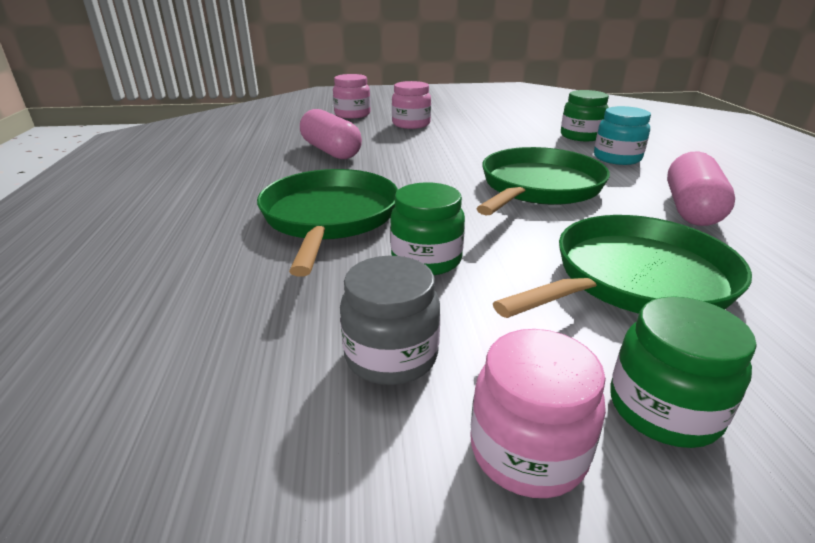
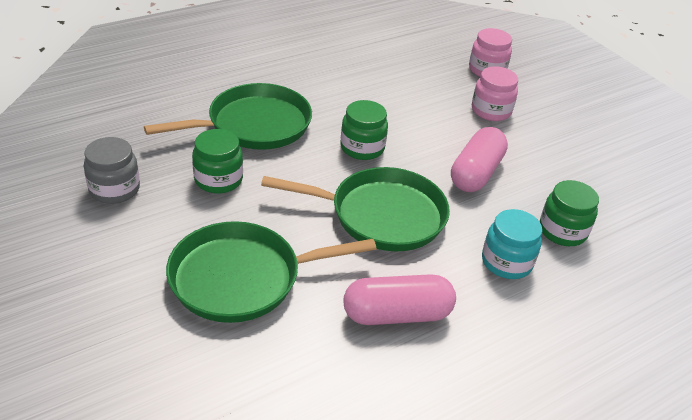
camera: 60 degrees right, 10 degrees up
(331, 151) = (377, 88): pink capsule -> pink capsule (476, 173)
(527, 450) = (63, 244): pink jar -> none
(635, 279) = (242, 278): green pan -> green pan turned 135 degrees clockwise
(663, 409) = (106, 289): green jar -> green jar (362, 148)

